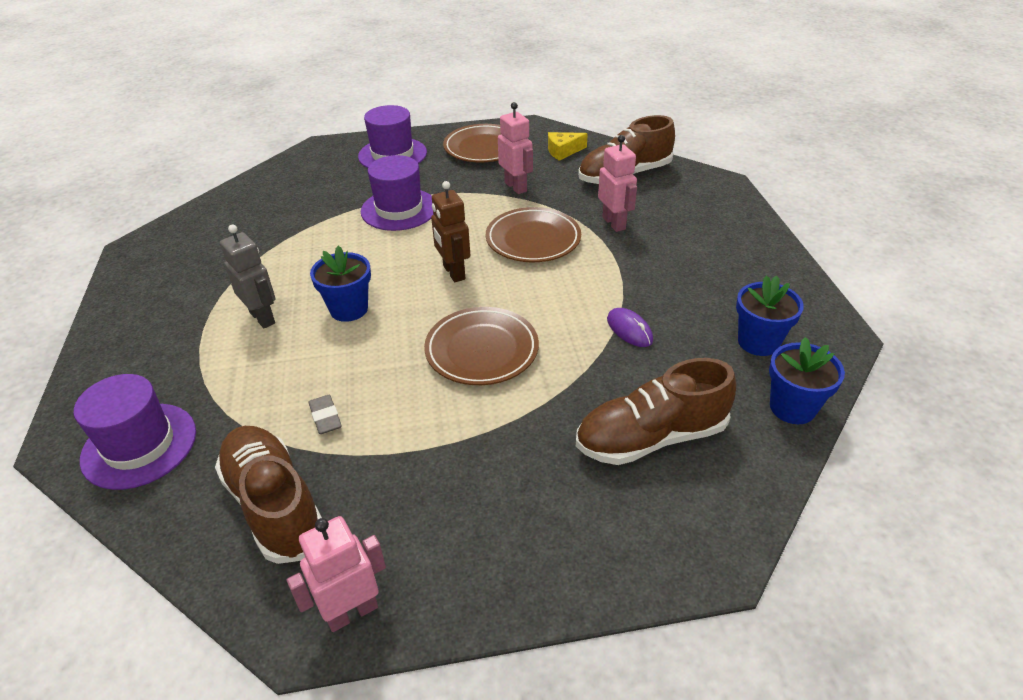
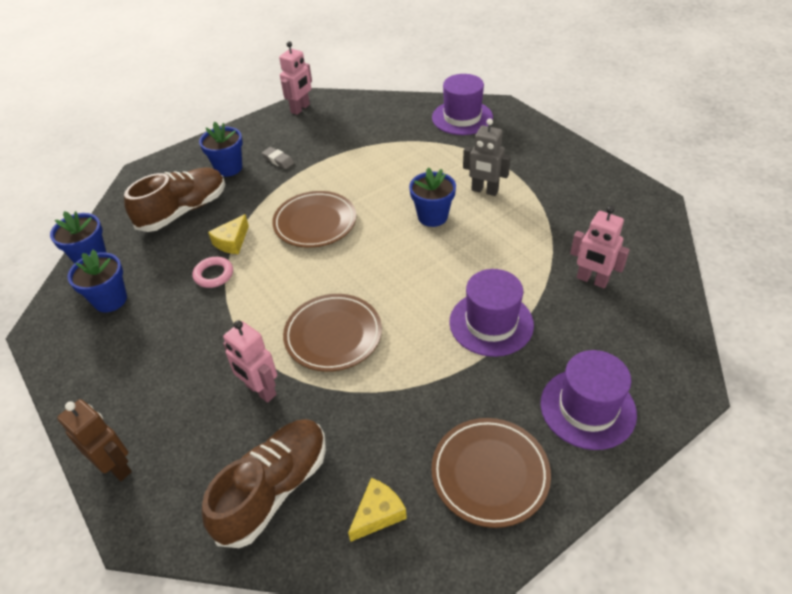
camera: 155 degrees right, 5 degrees up
(274, 505) = (368, 122): brown shoe -> none
(325, 417) = (380, 158): grey eraser -> grey eraser (278, 160)
(453, 272) = (380, 273): brown robot -> brown robot (116, 466)
(516, 187) = (396, 408): pink robot -> pink robot (592, 280)
(557, 499) = (228, 168): none -> blue flower pot
(595, 363) = (232, 242): none -> yellow cheese
(629, 330) = (214, 275): purple mouse -> pink ring

